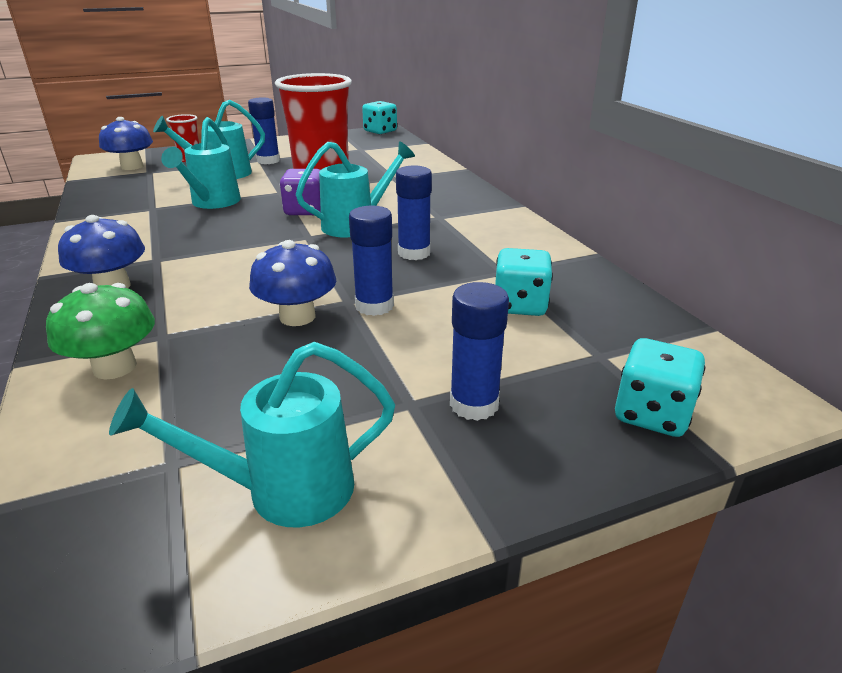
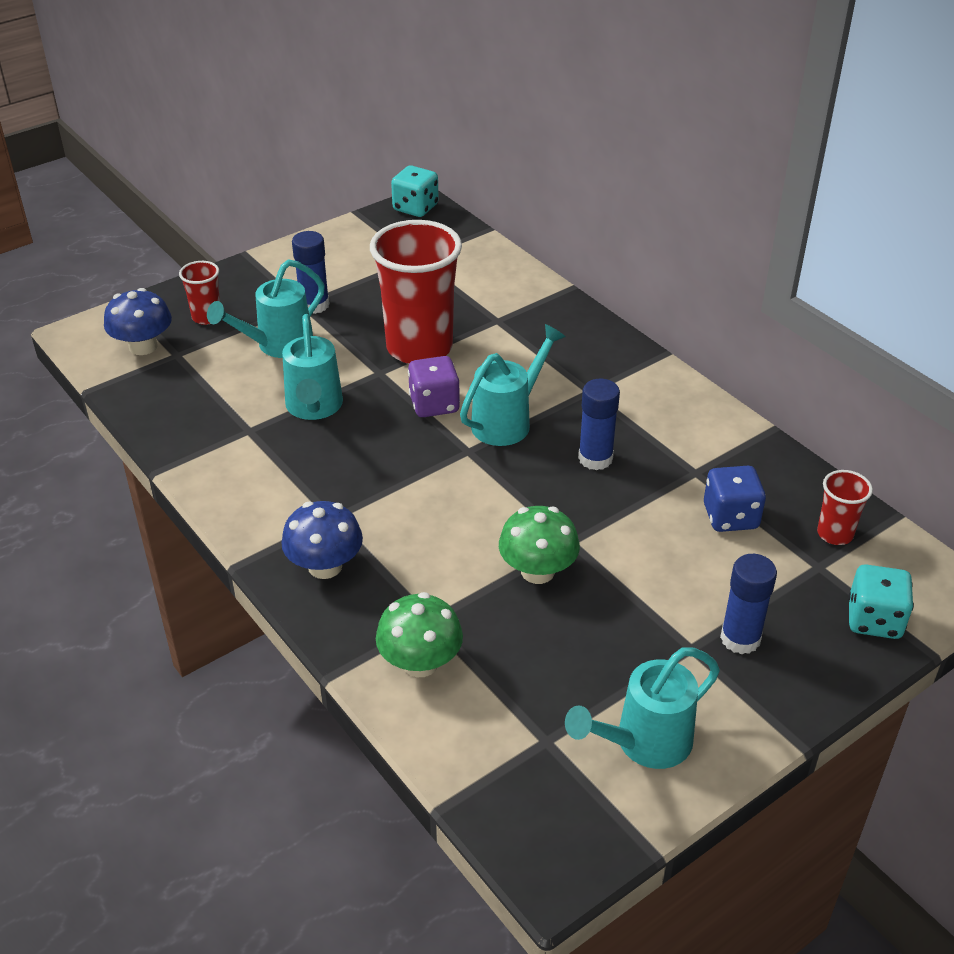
camera: 15 degrees left, 10 degrees up
(297, 317) = (537, 571): blue mushroom -> green mushroom
(374, 306) = (599, 543): blue glue stick -> none
(520, 305) = (730, 517): turquoise dice -> blue dice
(629, 332) = (835, 534): none -> red cup

